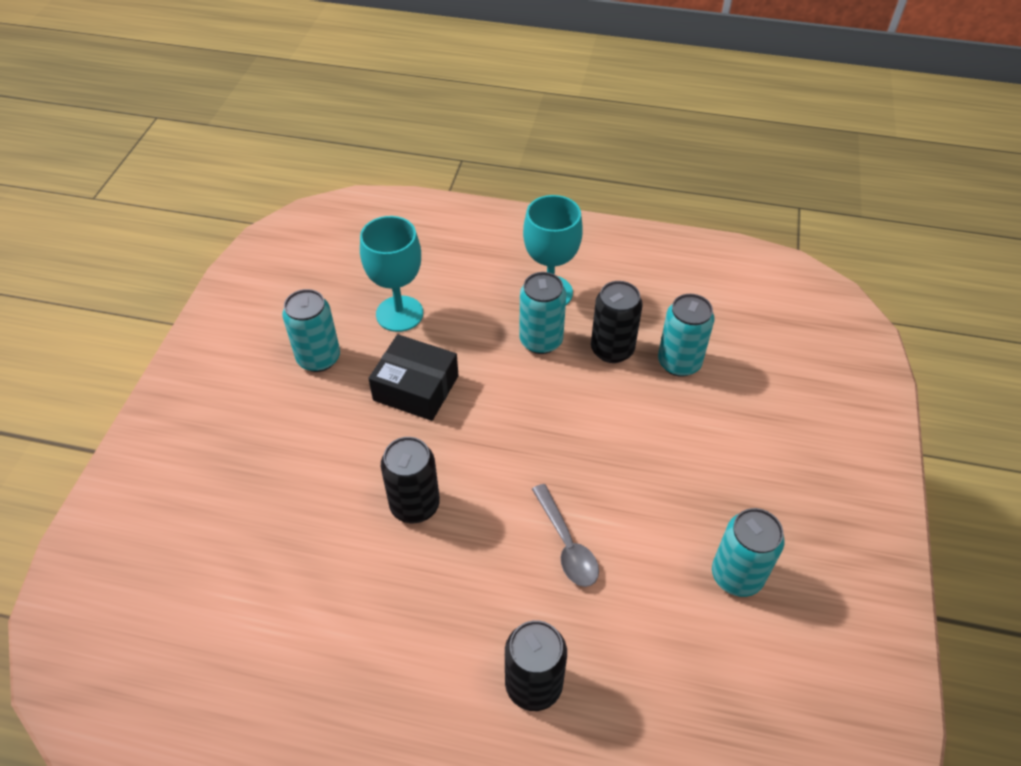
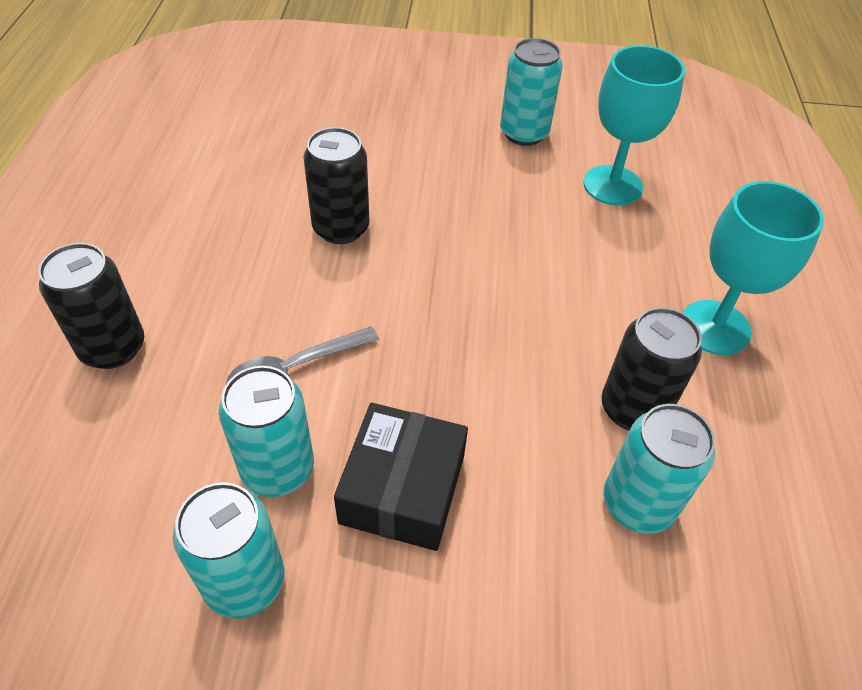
camera: 80 degrees right, 0 degrees up
(416, 388) = (503, 211): black box -> black box (402, 489)
(541, 341) = (619, 323): turquoise can -> turquoise can (277, 469)

